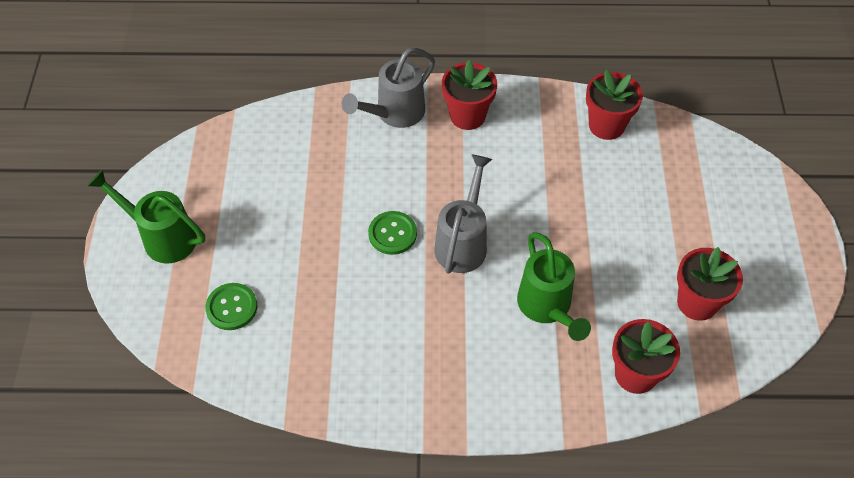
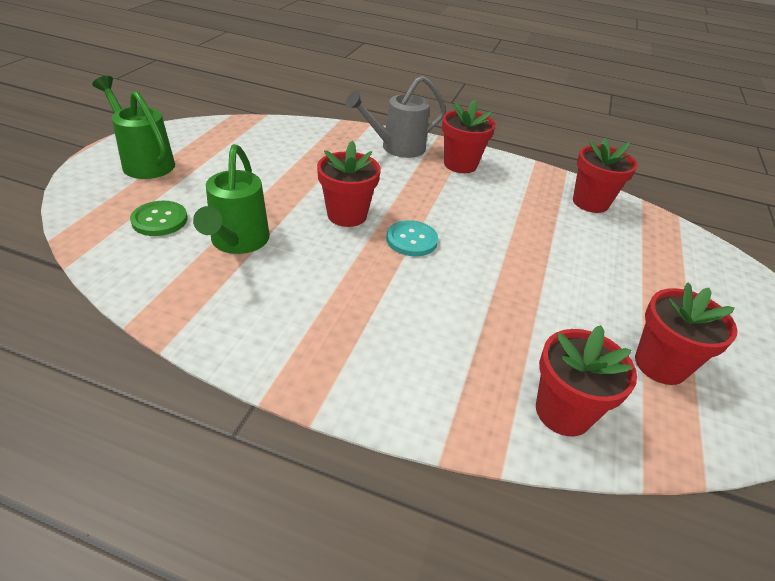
camera: 15 degrees right, 15 degrees down
(392, 234) = (347, 215): green button -> red flower pot
(463, 243) = (411, 240): grey watering can -> turquoise button
(547, 307) = (477, 314): green watering can -> green watering can (237, 242)

